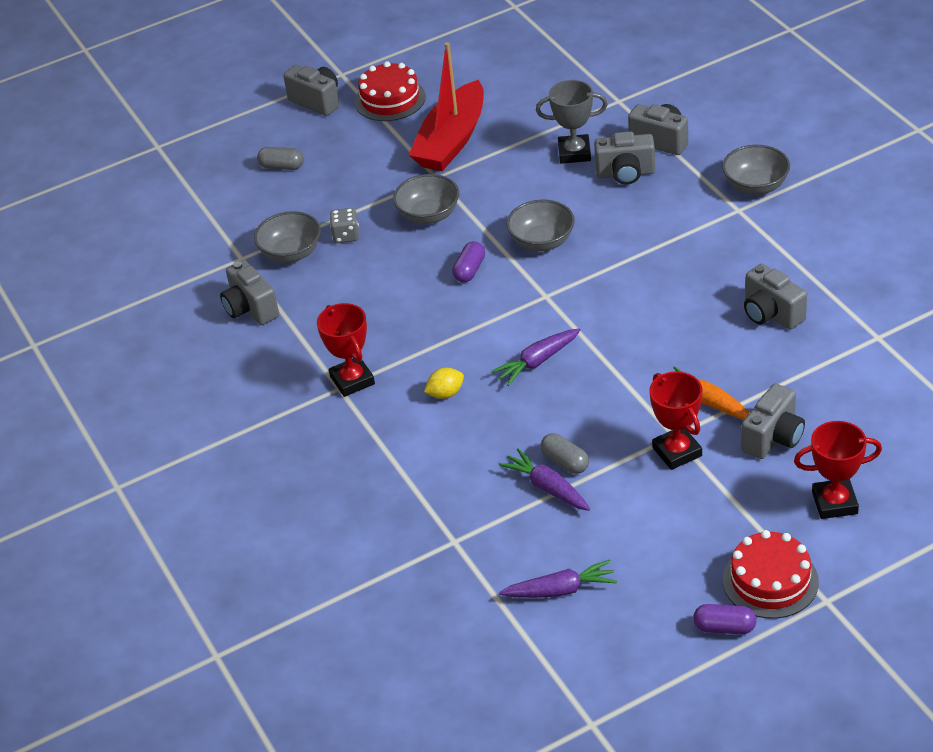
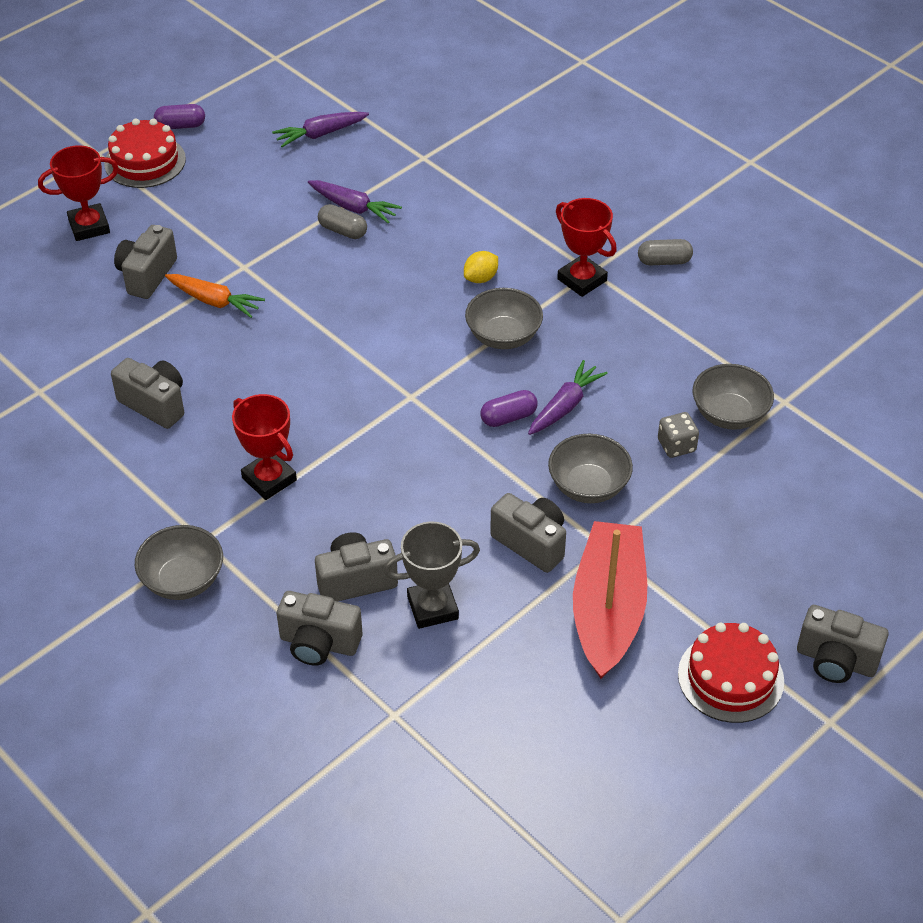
camera: 160 degrees right, 5 degrees up
(250, 309) = (734, 342): grey camera -> grey camera (531, 543)
(282, 166) = (816, 538): grey capsule -> grey capsule (664, 261)
(469, 270) = (508, 417): purple capsule -> purple capsule turned 60 degrees clockwise
(537, 362) = (397, 321): purple carrot -> purple carrot (565, 406)
(542, 242) = (435, 465): grey bowl -> grey bowl (503, 336)
(677, 452) = (238, 252): red trophy -> red trophy (269, 479)

